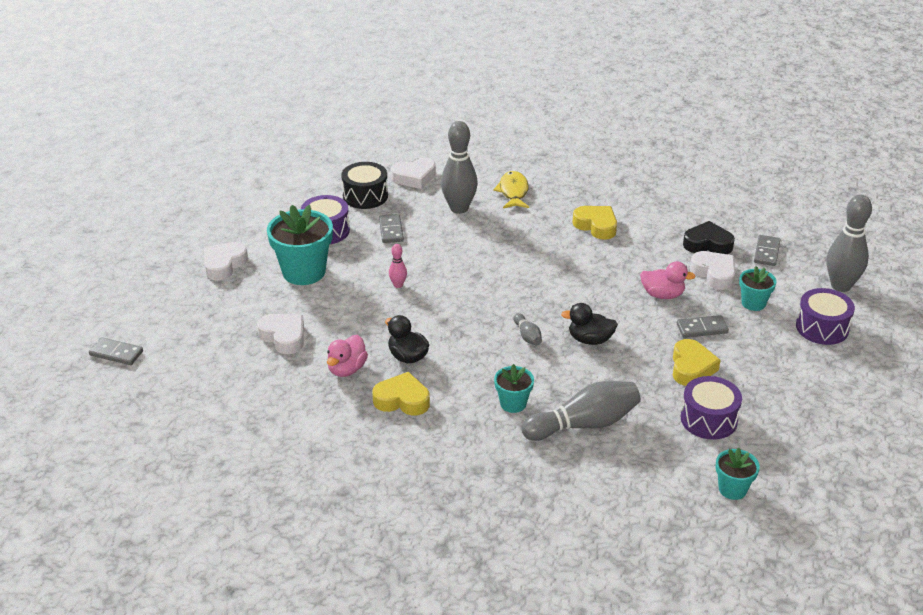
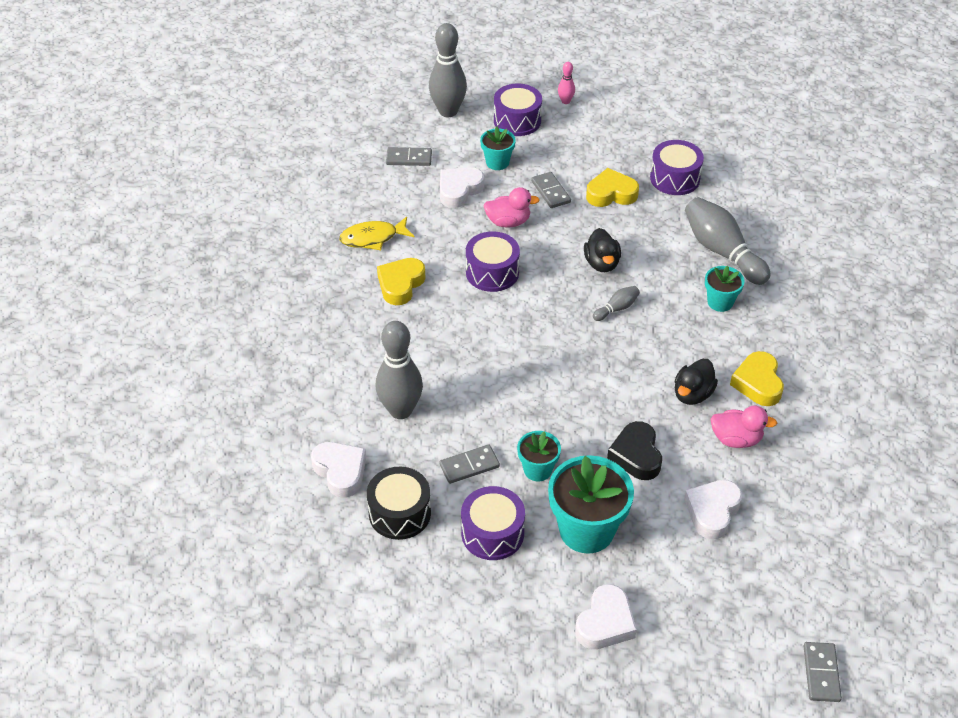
camera: 105 degrees left, 10 degrees up
(224, 265) = (605, 623): white heart -> white heart turned 75 degrees counterclockwise
(398, 285) = (575, 432): pink bowling pin -> pink bowling pin (565, 101)
(513, 192) = (349, 366): yellow fish -> yellow fish (373, 238)
(597, 274) = (492, 272): none -> purple drum
(662, 295) = (508, 222): pink duck -> pink duck turned 90 degrees clockwise
(707, 244) = (408, 198): black heart -> black heart (636, 455)
(732, 489) = (750, 160): turquoise flower pot -> turquoise flower pot (537, 469)

